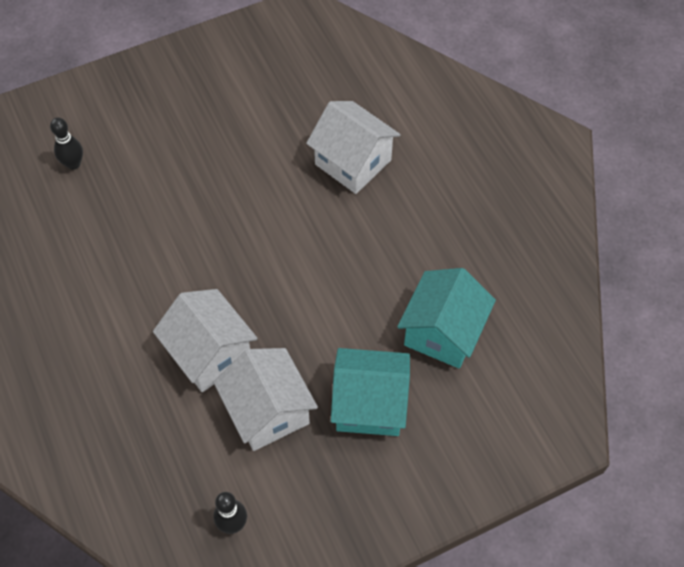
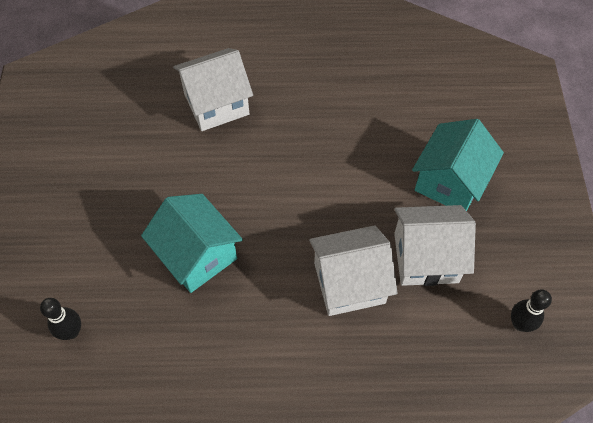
camera: 65 degrees left, 0 degrees up
(443, 332) = (408, 109): turquoise house -> turquoise house (197, 255)

